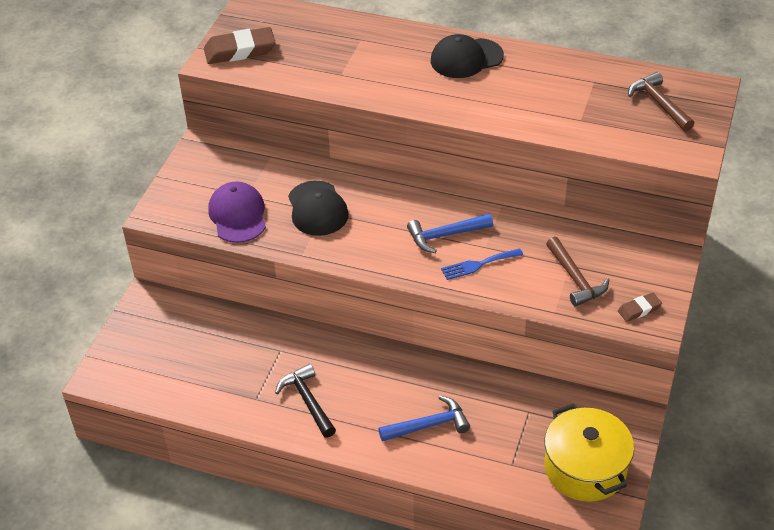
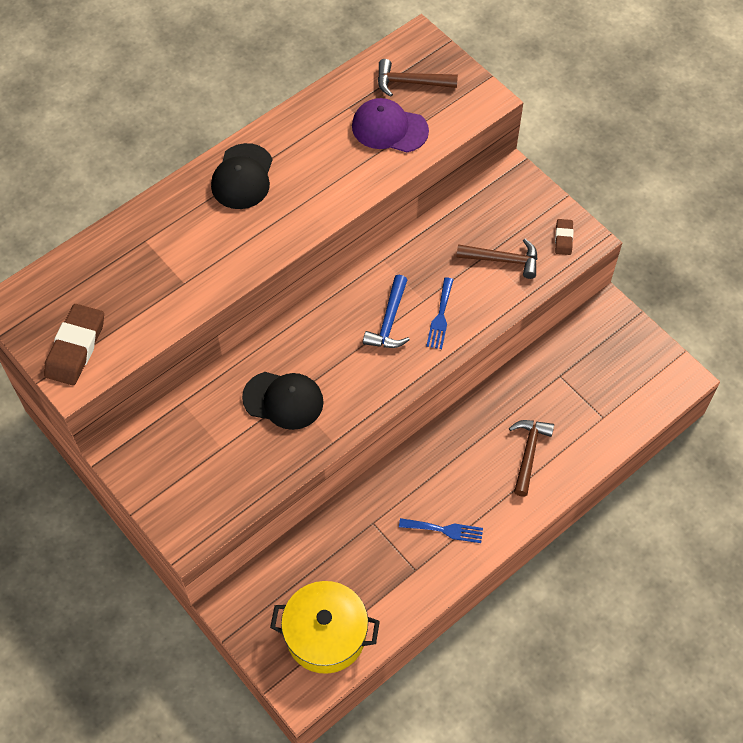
camera: 60 degrees left, 15 degrees up
(238, 215) = (242, 469): purple cap -> purple cap (389, 128)
(308, 401) = (445, 530): black hammer -> blue fork
(429, 425) = (528, 453): blue hammer -> brown hammer
(585, 468) = (636, 371): yellow pot -> yellow pot (326, 635)

